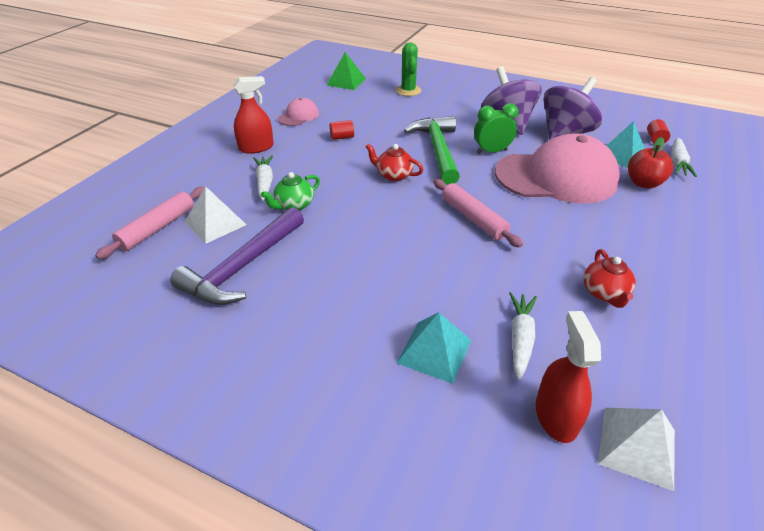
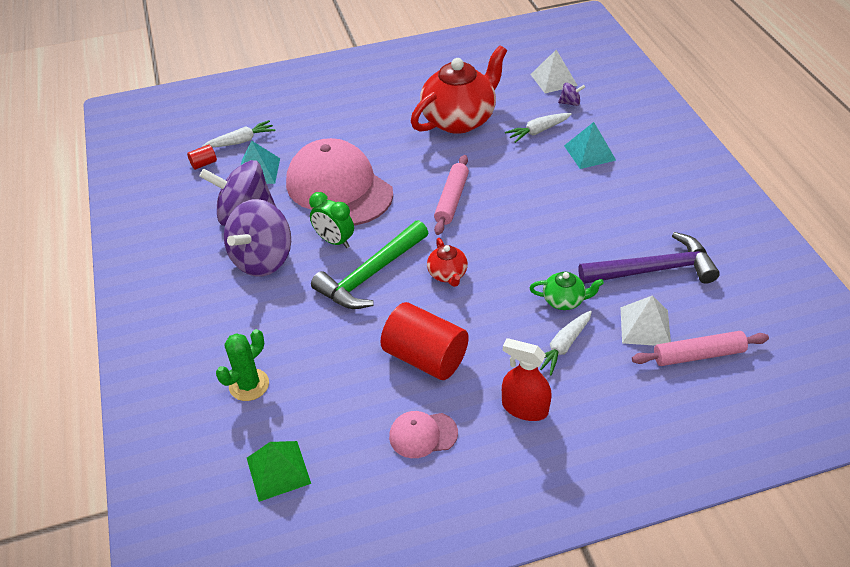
camera: 130 degrees left, 5 degrees up
(342, 137) = (425, 357): red cylinder -> red cylinder, size x2.39
(556, 416) = (570, 103): red spray bottle -> purple spinning top
(604, 293) = (459, 120): red teapot -> red teapot, size x2.19
(643, 183) = (298, 146): red apple -> none

